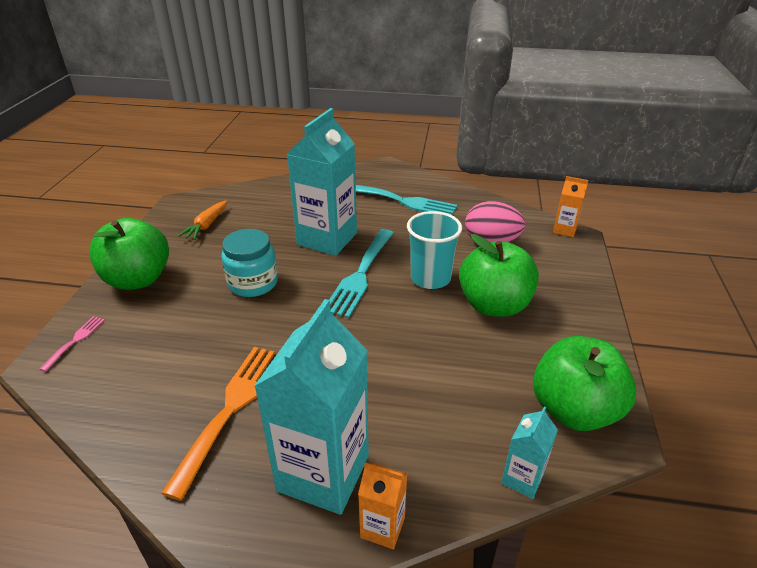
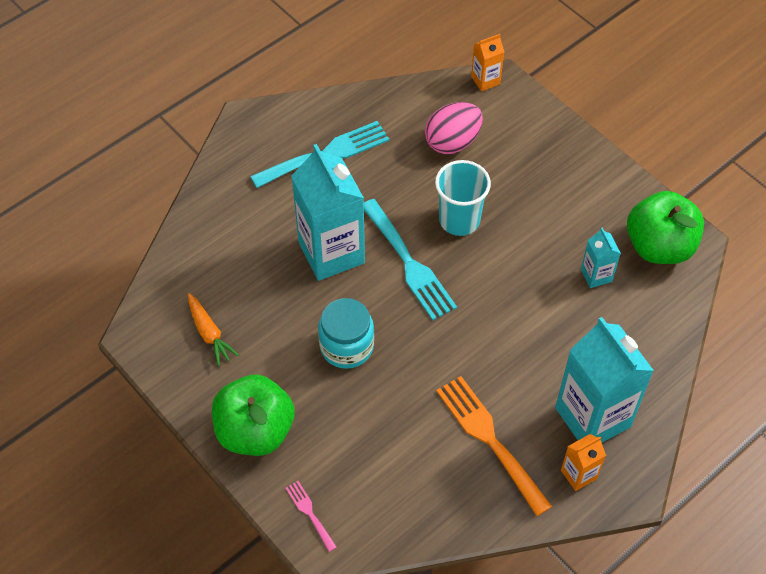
camera: 50 degrees left, 20 degrees up
(382, 527) = (656, 411): orange carton -> orange carton (578, 474)
(494, 305) = (528, 205): green apple -> none
(522, 478) = (682, 316): turquoise carton -> turquoise carton (596, 275)

